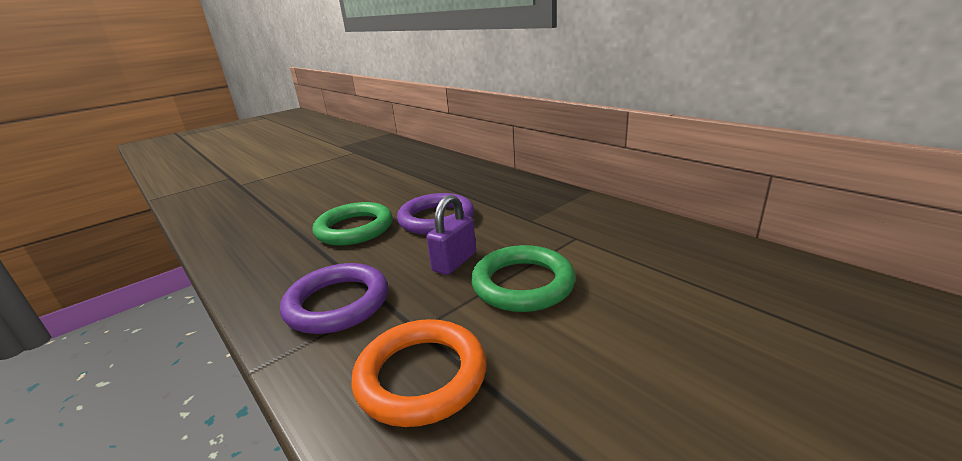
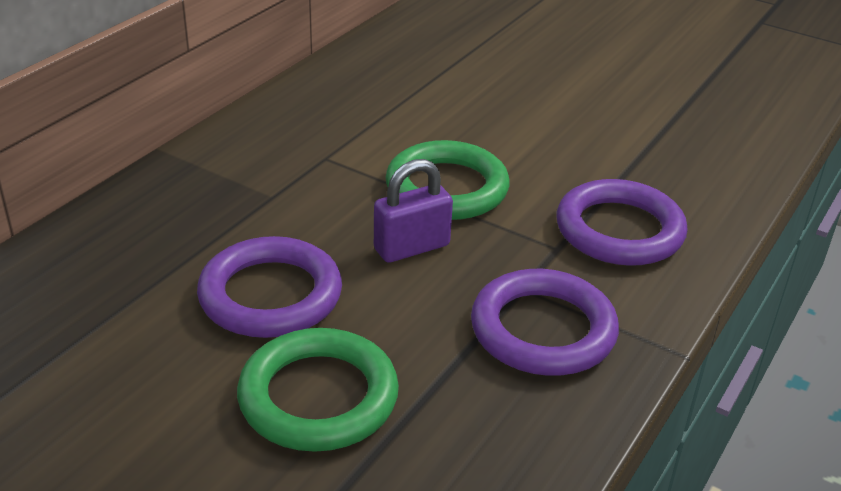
camera: 110 degrees left, 10 degrees up
(421, 376) = (619, 230): orange ring -> purple ring
(454, 262) = (411, 247): purple padlock -> purple padlock turned 45 degrees counterclockwise

